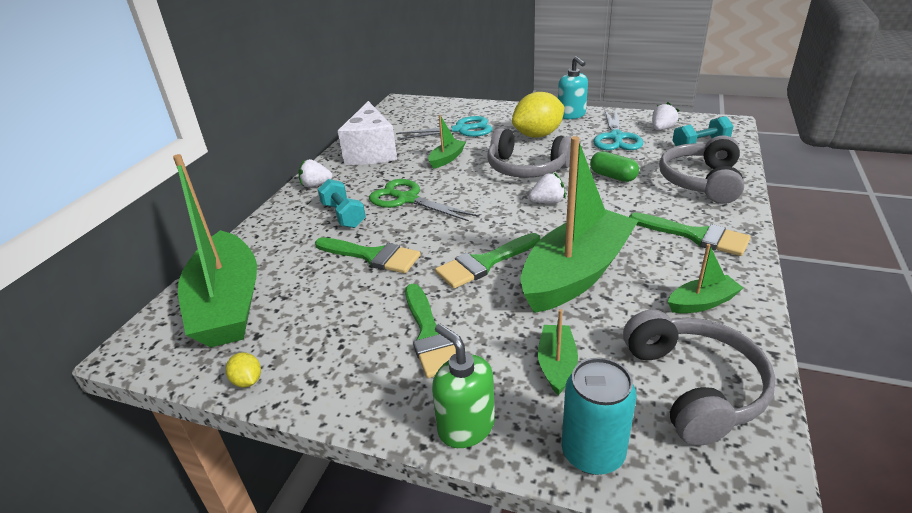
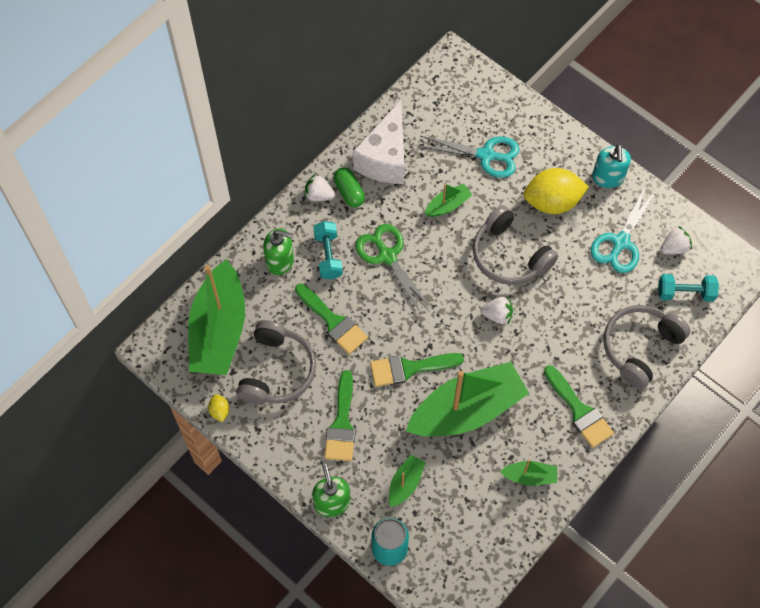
camera: 20 degrees right, 30 degrees up
(290, 233) = (280, 261): none -> green soap dispenser
(613, 176) = (573, 304): green capsule -> green capsule (349, 192)
(694, 386) = (473, 535): grey headphones -> grey headphones (277, 371)

